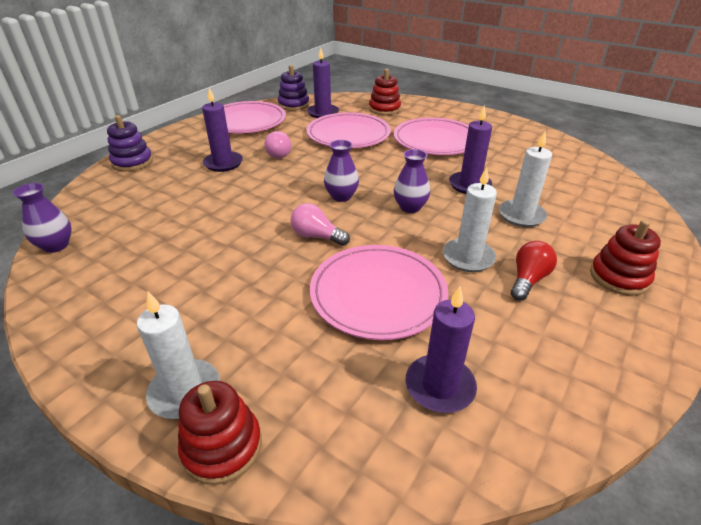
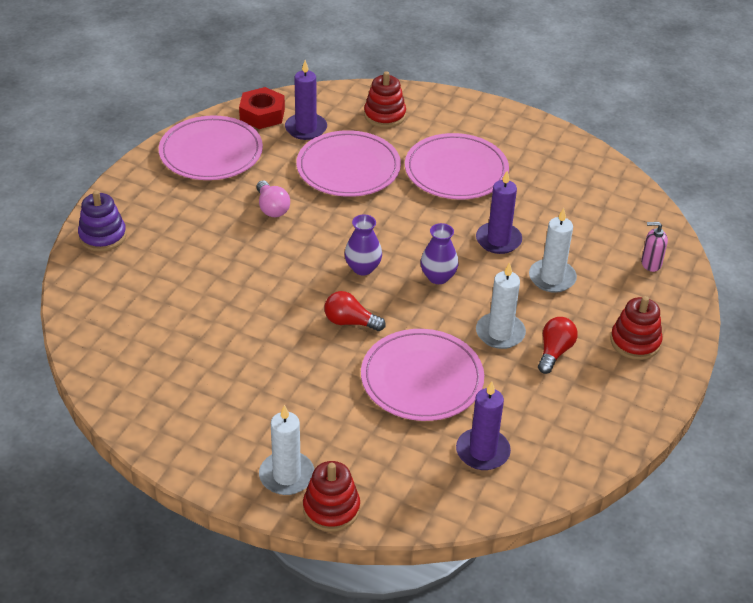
camera: 10 degrees left, 5 degrees up
(56, 245) = (91, 356): purple vase -> none
(223, 163) = (213, 229): purple candle -> none
(293, 105) = (262, 114): purple stacking toy -> red nut
(316, 236) = (350, 322): pink light bulb -> red light bulb
(620, 211) = (651, 263): none -> pink soap dispenser

